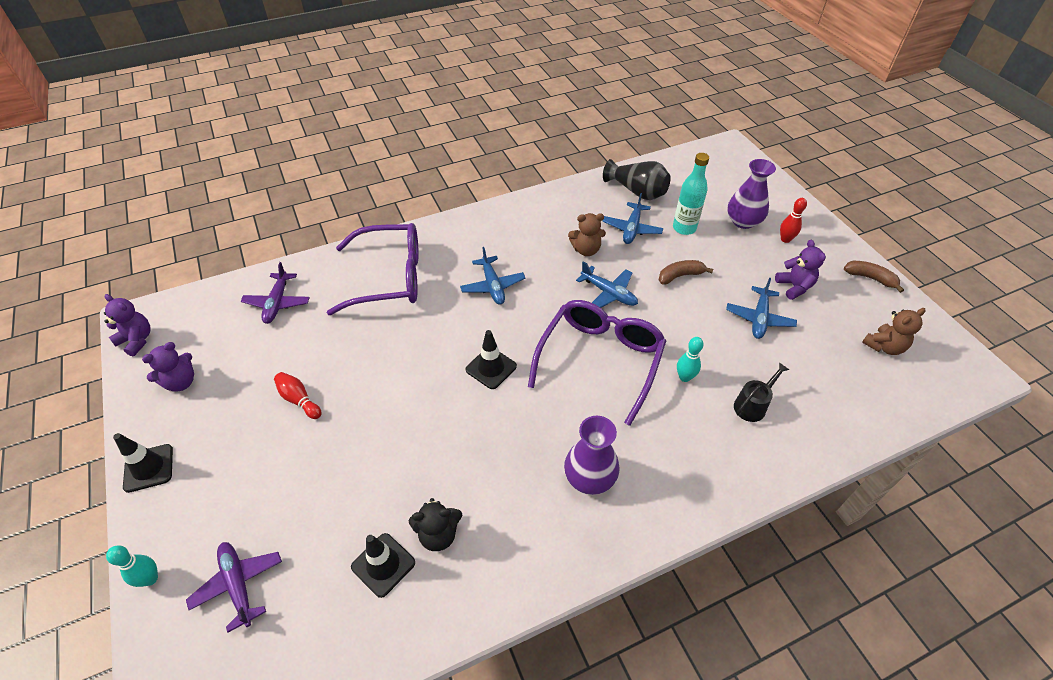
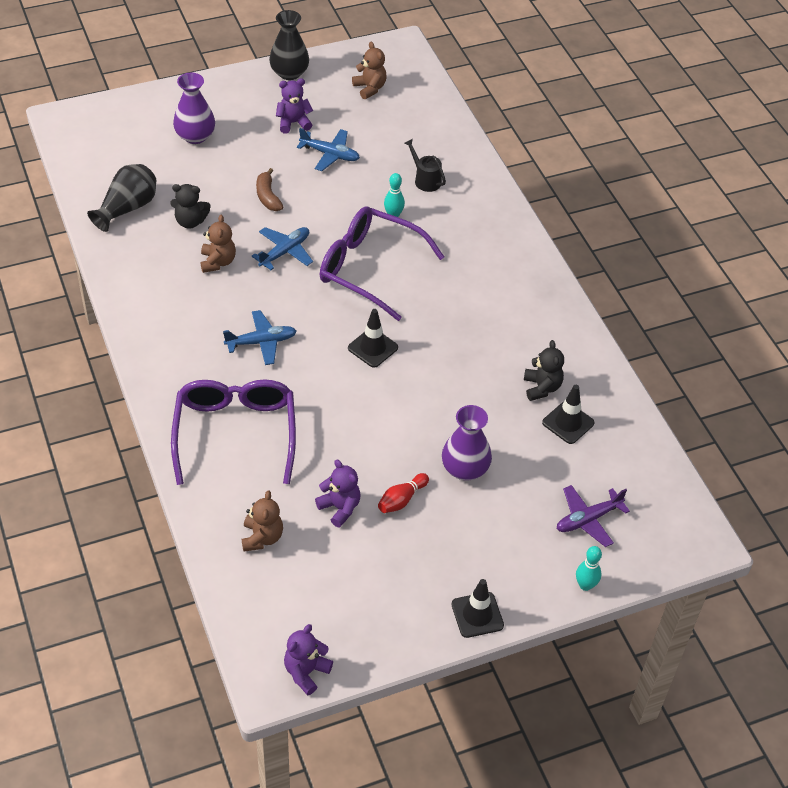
camera: 90 degrees left, 0 degrees up
(181, 382) = (372, 611): purple teddy bear -> purple teddy bear (340, 508)
(277, 303) = (262, 537): purple plane -> brown teddy bear
(589, 477) = (491, 289): purple vase -> purple vase (465, 468)
(632, 229) = (190, 221): blue plane -> black teddy bear
(684, 228) = (197, 181): turquoise bottle -> none
(785, 239) = (228, 113): red bowling pin -> none
(870, 278) = (289, 73): brown banana -> black vase

